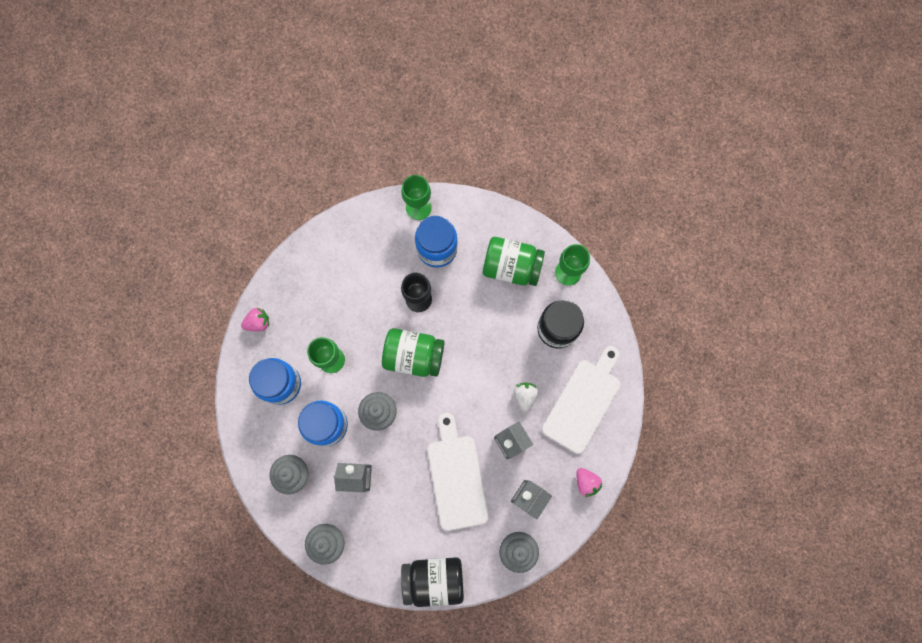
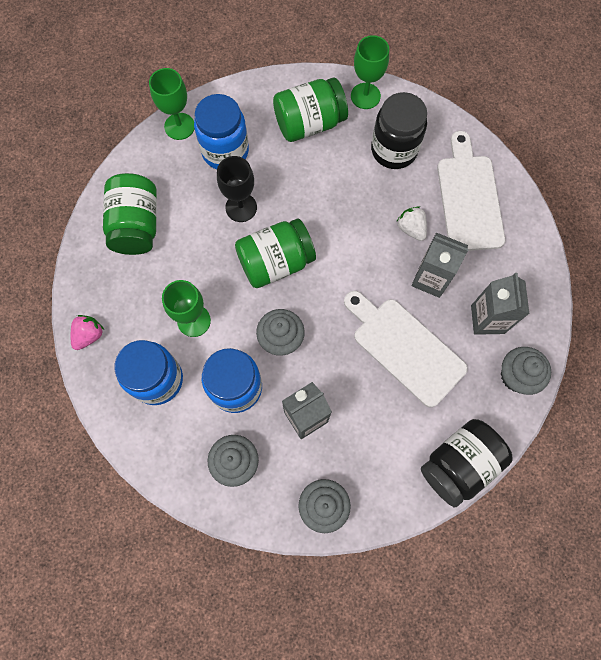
camera: 35 degrees left, 5 degrees down
(339, 264) = (136, 225): none -> green jar
(586, 482) = (529, 267): pink strawberry -> none

